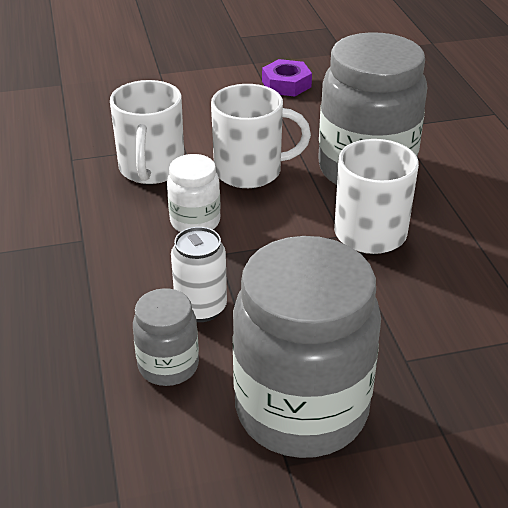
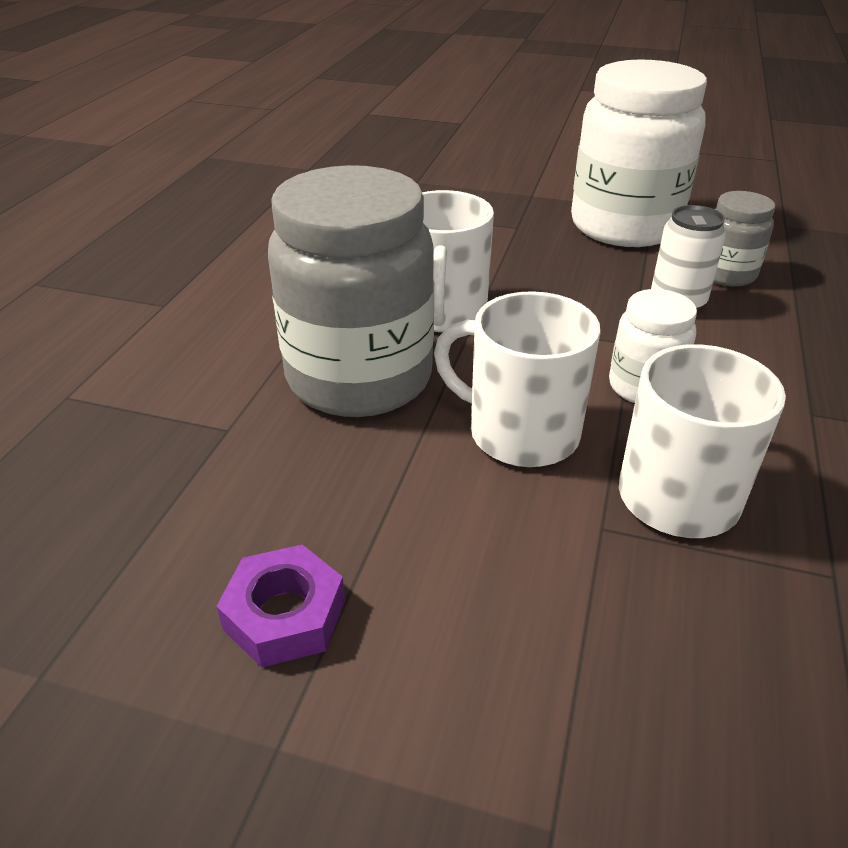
camera: 150 degrees left, 0 degrees up
(301, 409) = (624, 226): grey jar -> white jar

